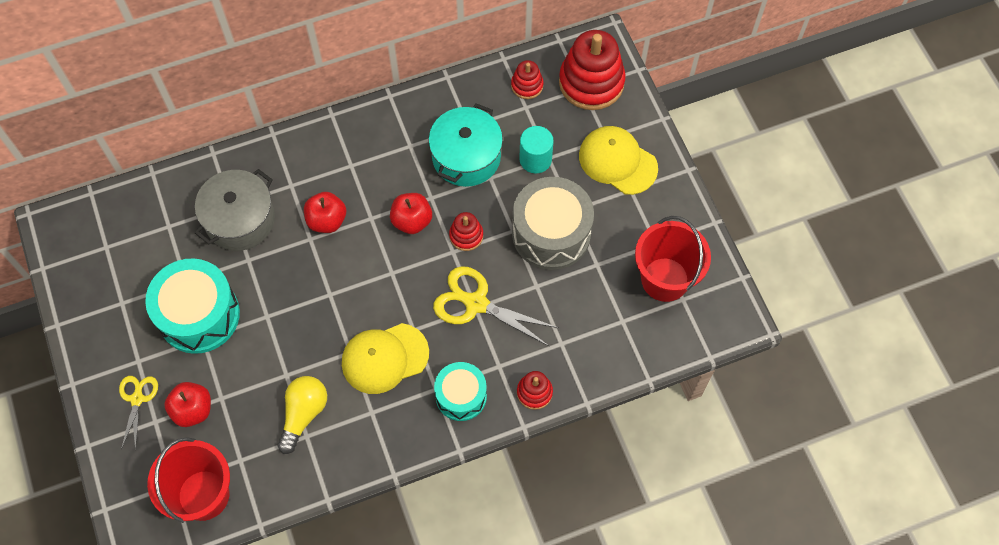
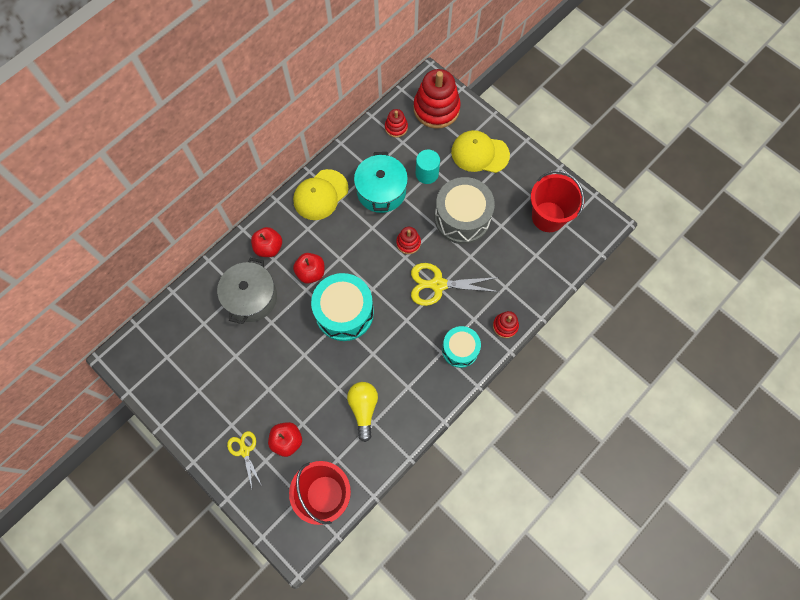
camera: 25 degrees left, 5 degrees up
(199, 315) = (257, 374): turquoise drum -> turquoise drum (344, 312)
(384, 358) = (397, 347): yellow cap -> yellow cap (320, 195)
(412, 221) = (367, 248): red apple -> red apple (269, 247)

